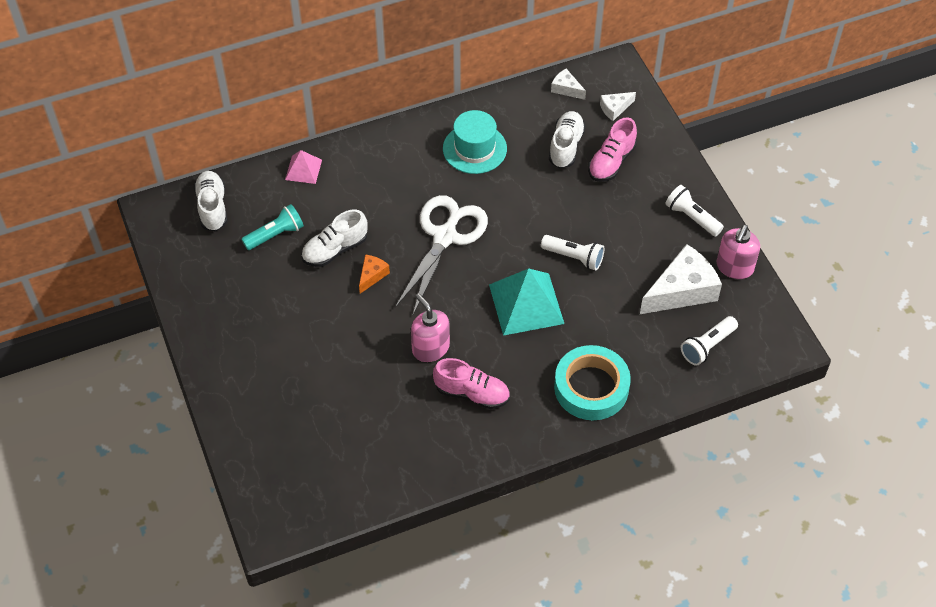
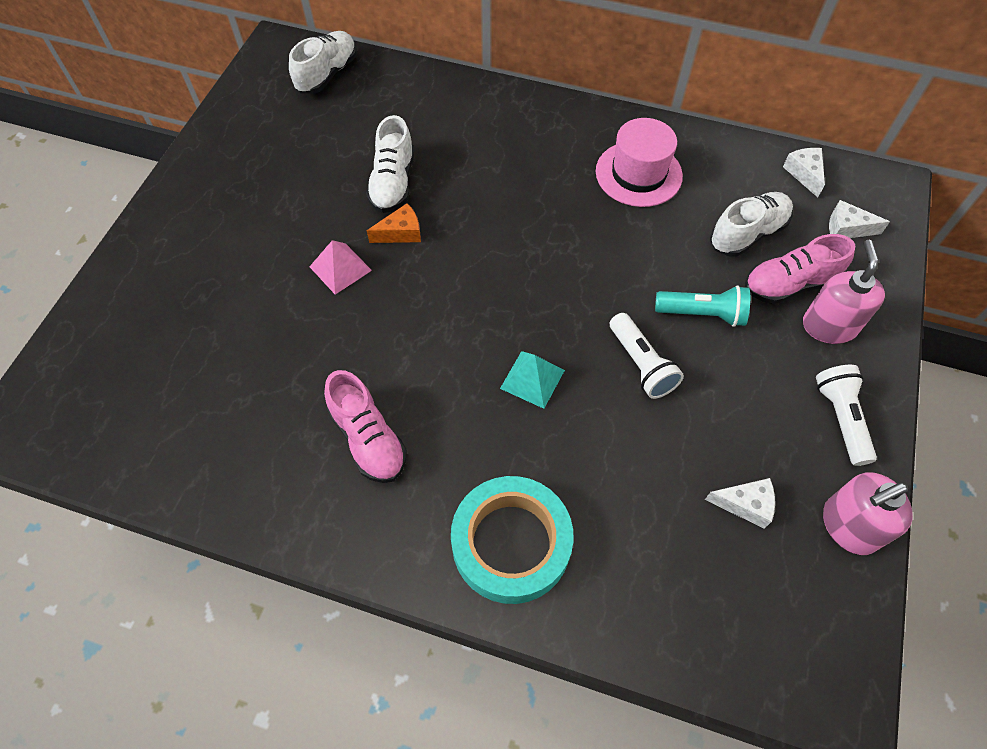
camera: 40 degrees right, 5 degrees up
(275, 235) = (354, 133): turquoise flashlight -> turquoise flashlight (702, 314)
(303, 169) = (444, 90): pink pyramid -> pink pyramid (340, 268)
(335, 249) = (393, 183): white shoe -> white shoe turned 90 degrees counterclockwise
(430, 348) = (378, 352): pink soap dispenser -> pink soap dispenser (829, 326)
(445, 237) = (516, 243): white scissors -> none
(474, 149) = (638, 174): turquoise hat -> pink hat
(526, 304) = (532, 379): turquoise pyramid -> turquoise pyramid, size x0.53
(682, 291) = (745, 504): white cheese -> white cheese, size x0.48
(707, 346) = (716, 609): white flashlight -> none

